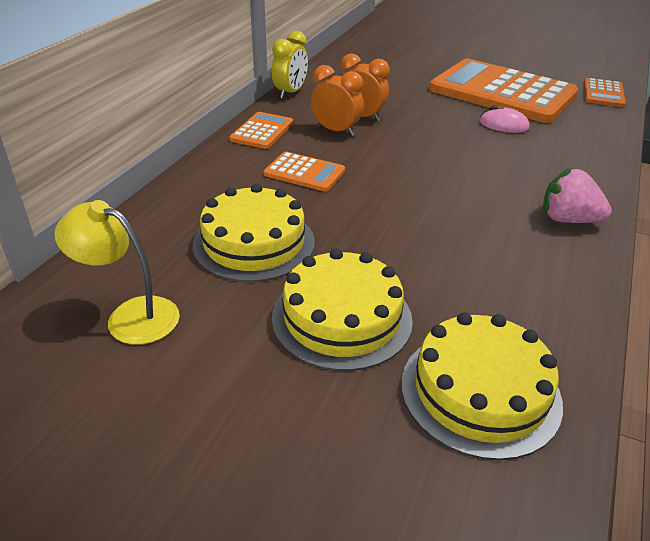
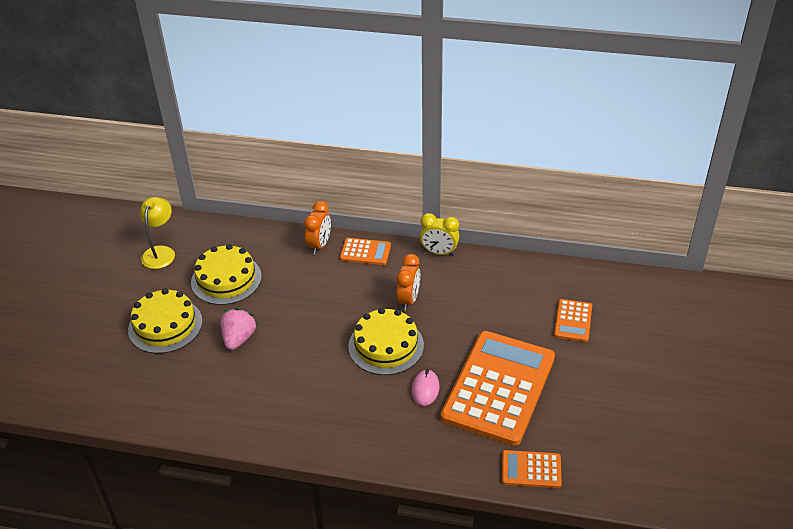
camera: 80 degrees right, 5 degrees up
(304, 173) = (311, 284): orange calculator -> orange calculator (573, 321)
(336, 131) = (379, 289): orange clock -> orange clock (319, 245)
(480, 391) = (116, 382): yellow cake -> yellow cake (386, 345)
(568, 219) = (279, 426): pink strawberry -> pink strawberry (239, 338)

